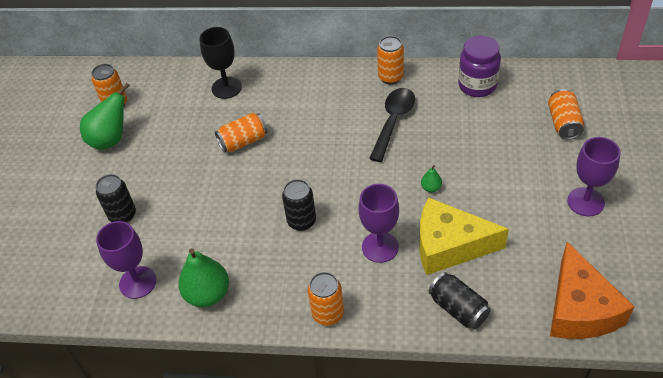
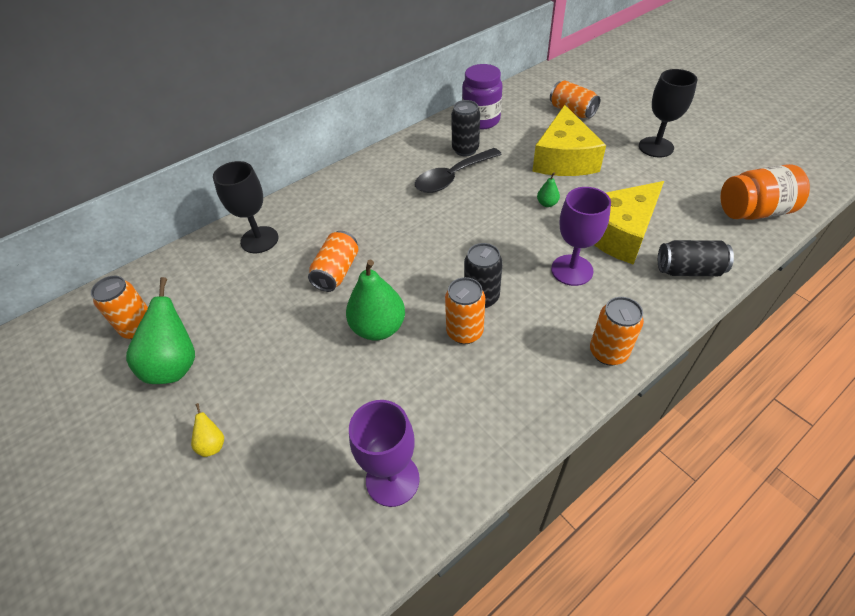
camera: 45 degrees left, 0 degrees up
(85, 197) = (212, 444): none -> yellow pear
(122, 215) = (286, 427): black can -> black can (465, 150)
(208, 294) = (482, 427): green pear -> green pear (378, 328)
(390, 77) = (406, 150): orange can -> orange can (464, 332)
(393, 121) = (452, 177): black spoon -> black spoon turned 105 degrees counterclockwise
(495, 161) = (564, 159): none -> yellow cheese
(580, 309) = (753, 212): orange cheese -> orange jar
(585, 202) = (656, 147): purple goblet -> black goblet

